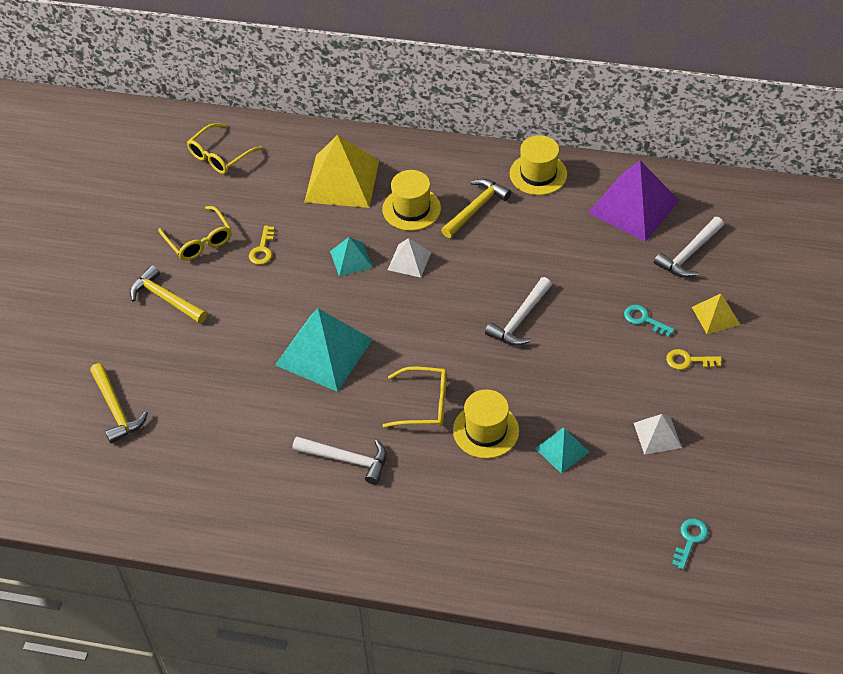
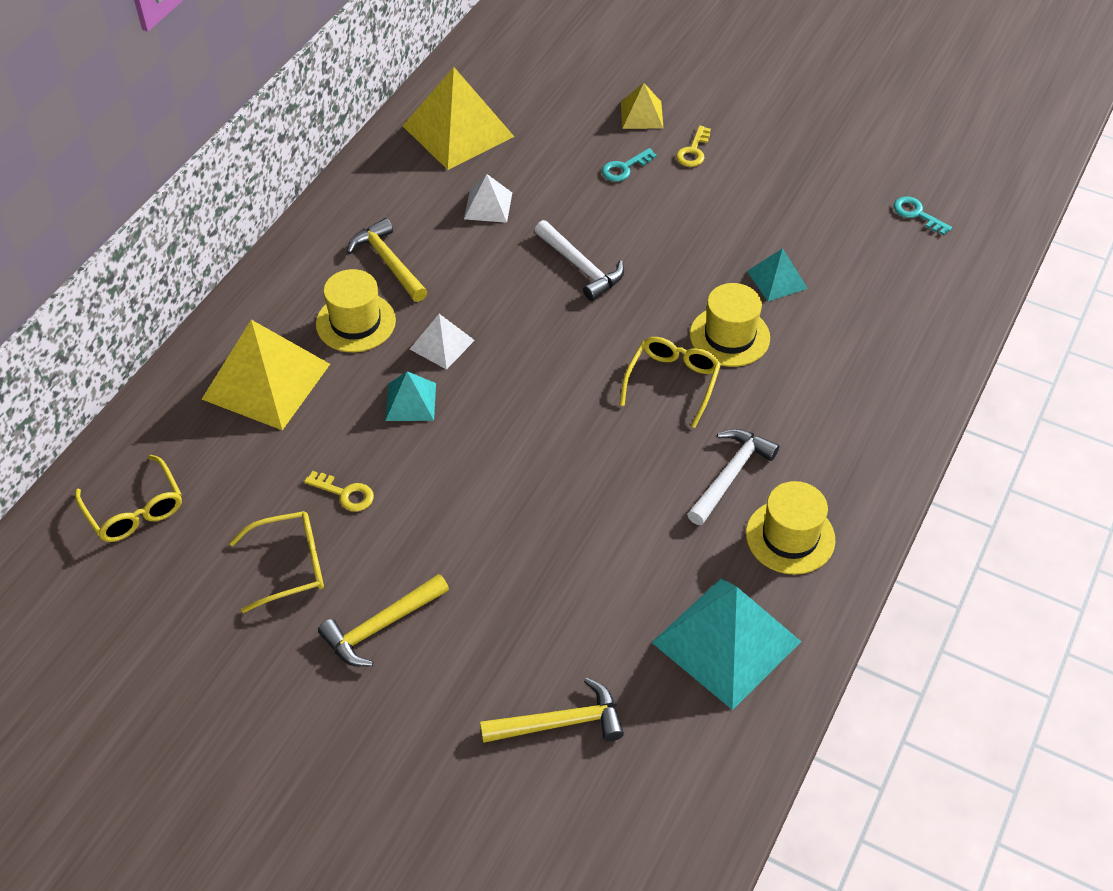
camera: 75 degrees left, 0 degrees up
(324, 352) = (553, 463): turquoise pyramid -> turquoise pyramid (726, 642)
(538, 174) = (363, 194): yellow hat -> yellow hat (790, 537)
(633, 206) = (458, 131): purple pyramid -> yellow pyramid
(657, 435) = (781, 201): white pyramid -> white pyramid (488, 205)
(689, 254) = (549, 109): white hammer -> none

